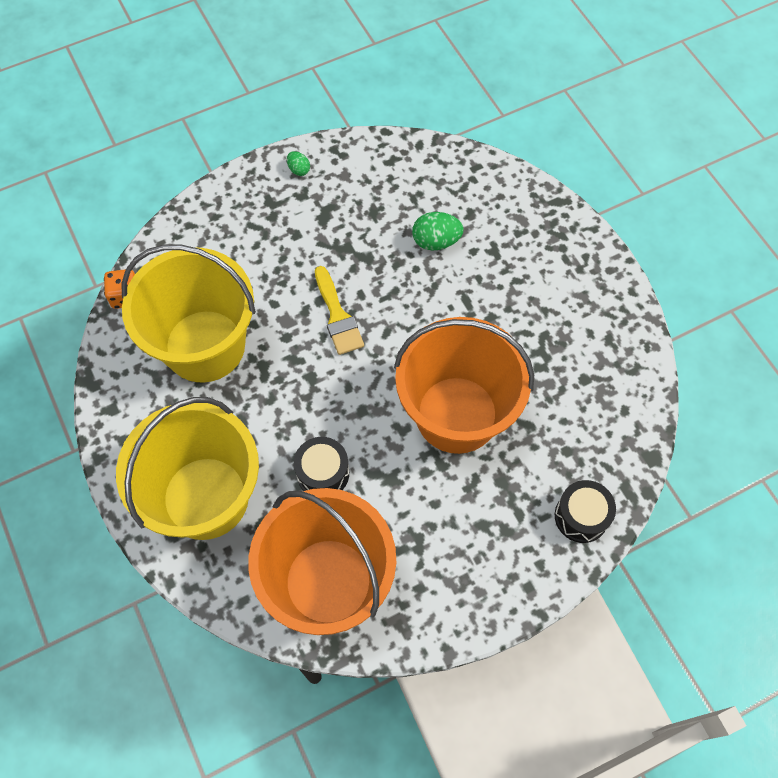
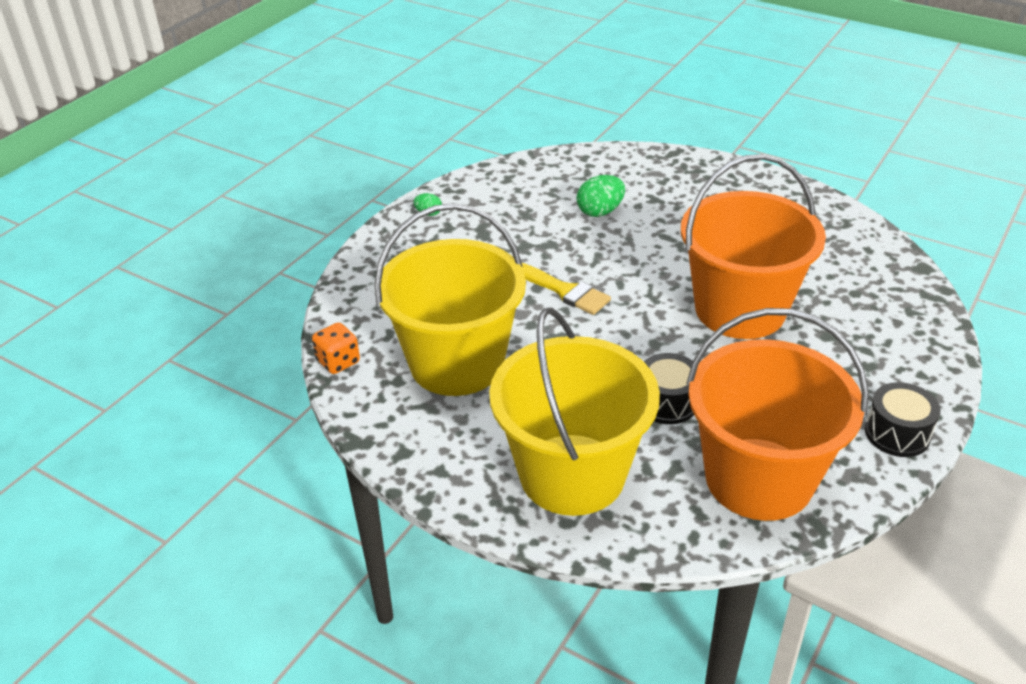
camera: 30 degrees left, 25 degrees down
(581, 516) = (915, 328): black drum -> black drum (897, 433)

